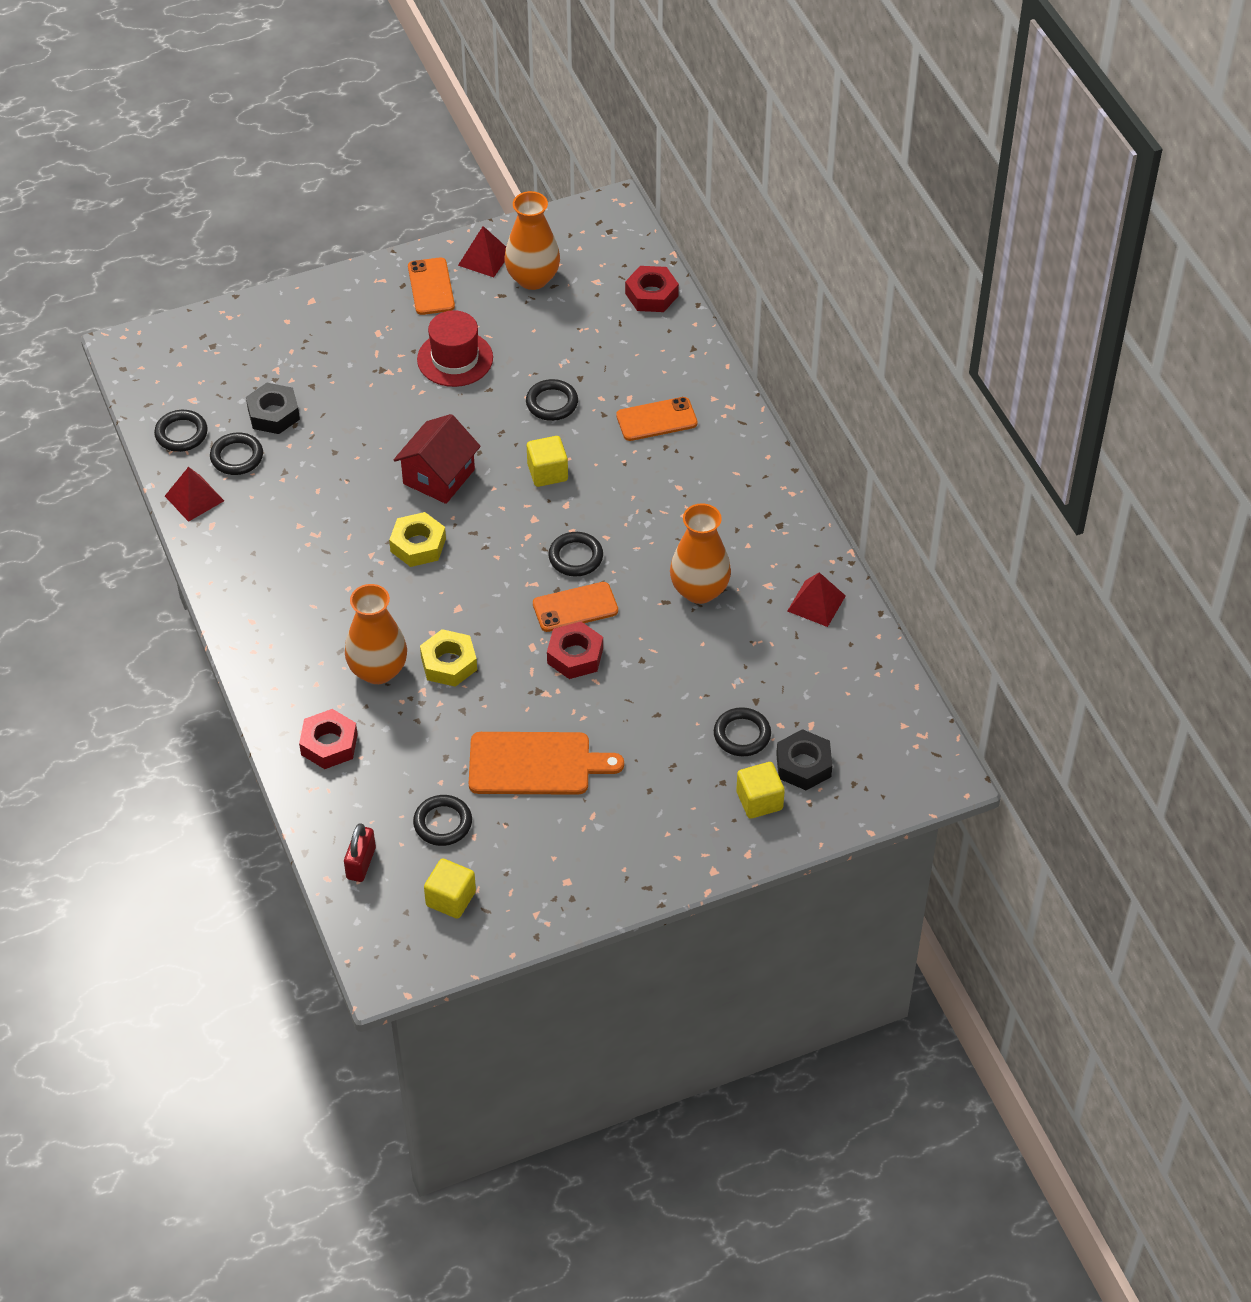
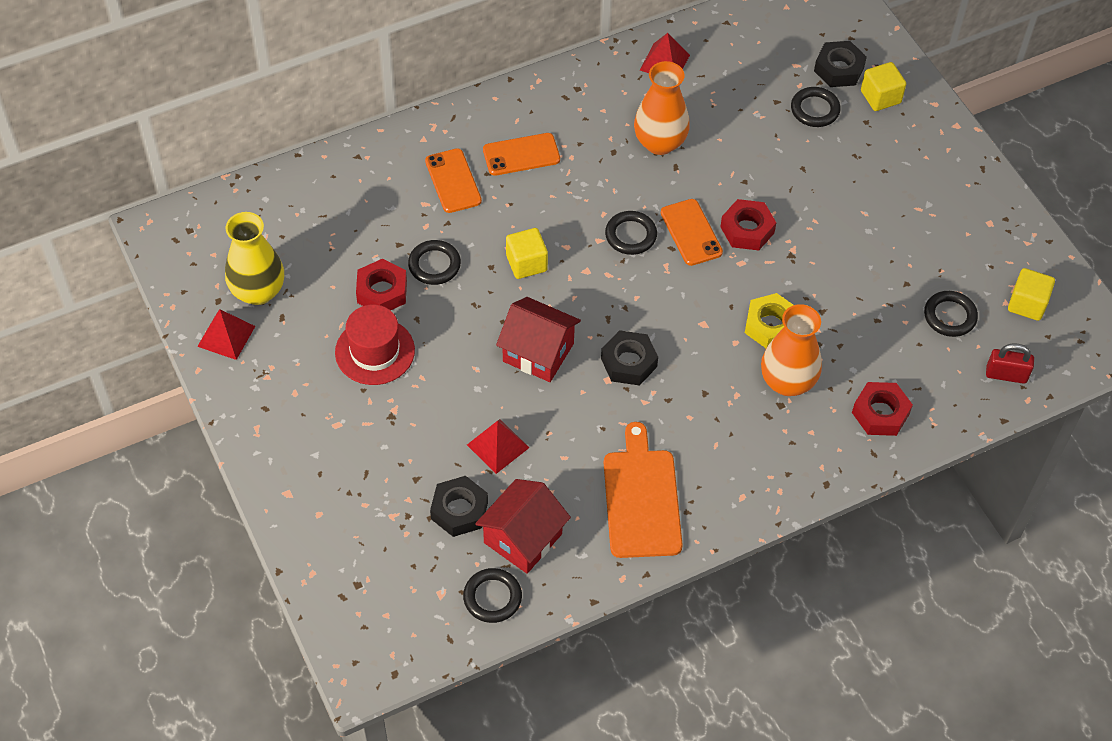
camera: 95 degrees left, 5 degrees up
(194, 498) = (584, 572): red pyramid -> red pyramid (497, 446)
(237, 457) = (523, 538): black ring -> red house
(418, 545) = (628, 362): yellow nut -> black nut
(431, 287) = (268, 381): orange phone -> orange phone (521, 155)
(533, 278) = (258, 291): orange vase -> yellow vase
(535, 764) = (872, 252): orange cutting board -> orange cutting board (641, 498)
(651, 295) = (283, 191): red nut -> red nut (382, 291)

